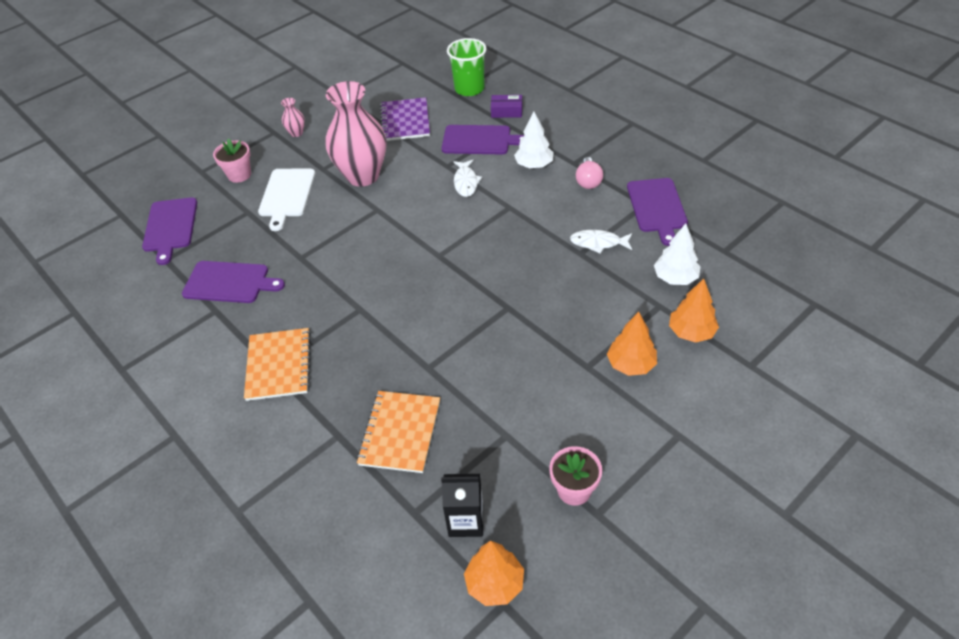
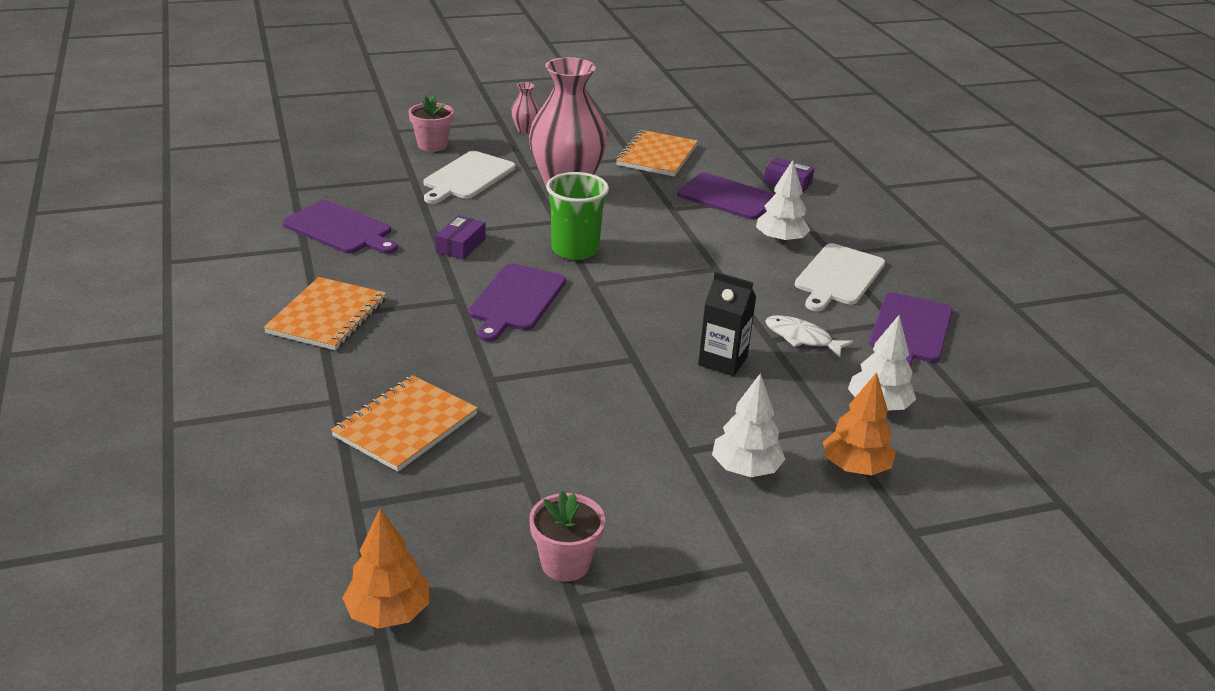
camera: 20 degrees right, 15 degrees down
(170, 227) = (322, 165): purple cutting board -> purple cutting board (516, 300)
(326, 260) = (461, 245): none -> purple box
(405, 121) = (657, 156): purple notebook -> orange notebook
(466, 182) = (682, 230): white fish -> none
(466, 521) = (408, 538): black carton -> black carton (722, 361)
(469, 89) = (758, 150): green cup -> green cup (575, 249)
(588, 181) = (838, 276): pink light bulb -> white cutting board
(631, 364) = (745, 469): orange tree -> white tree

